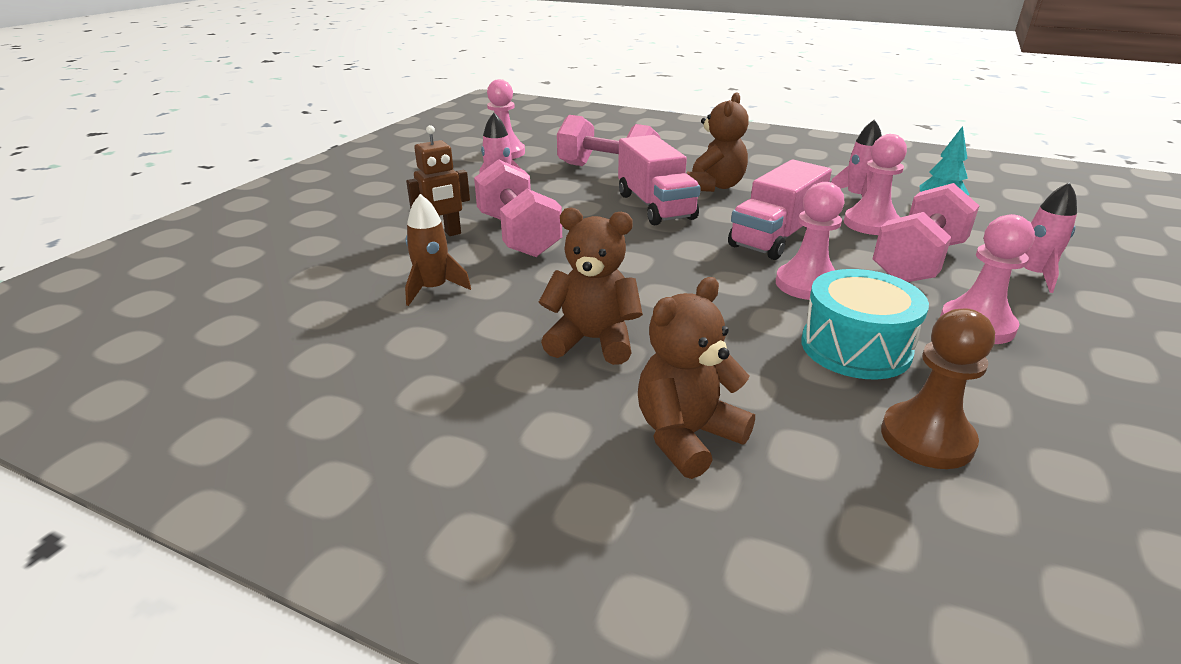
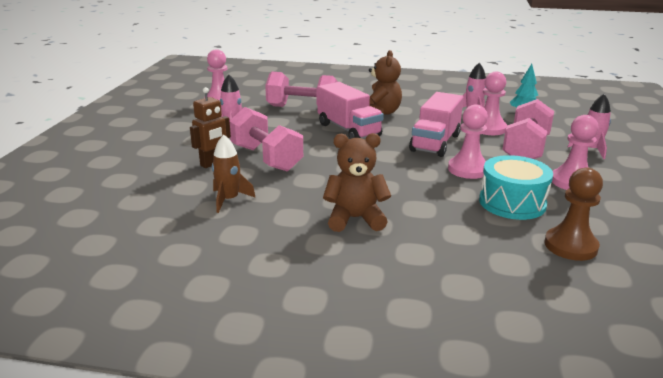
camera: 15 degrees left, 5 degrees down
(687, 436) = (441, 264): brown teddy bear -> none

